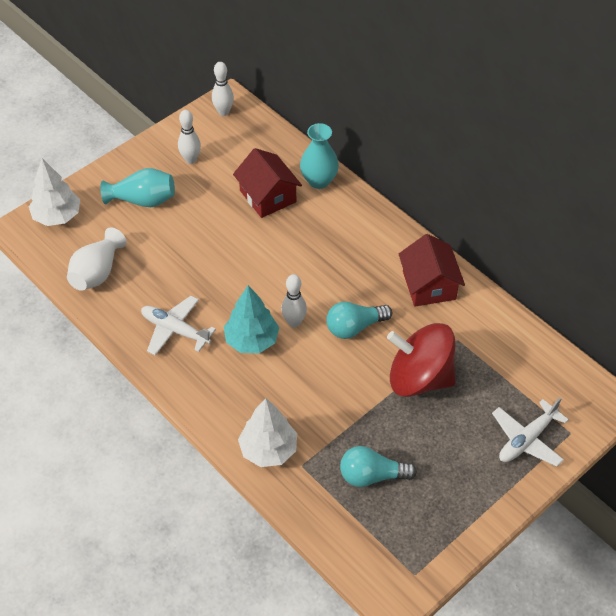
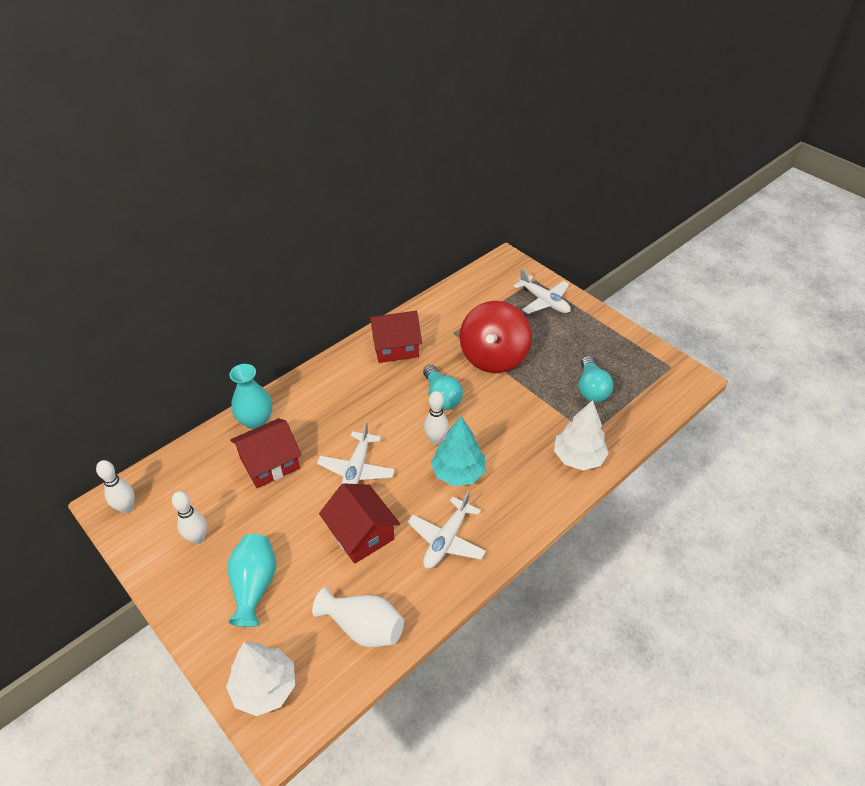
camera: 90 degrees left, 5 degrees down
(187, 267) = (361, 533): none -> red house
(257, 260) = (356, 470): none -> white plane

